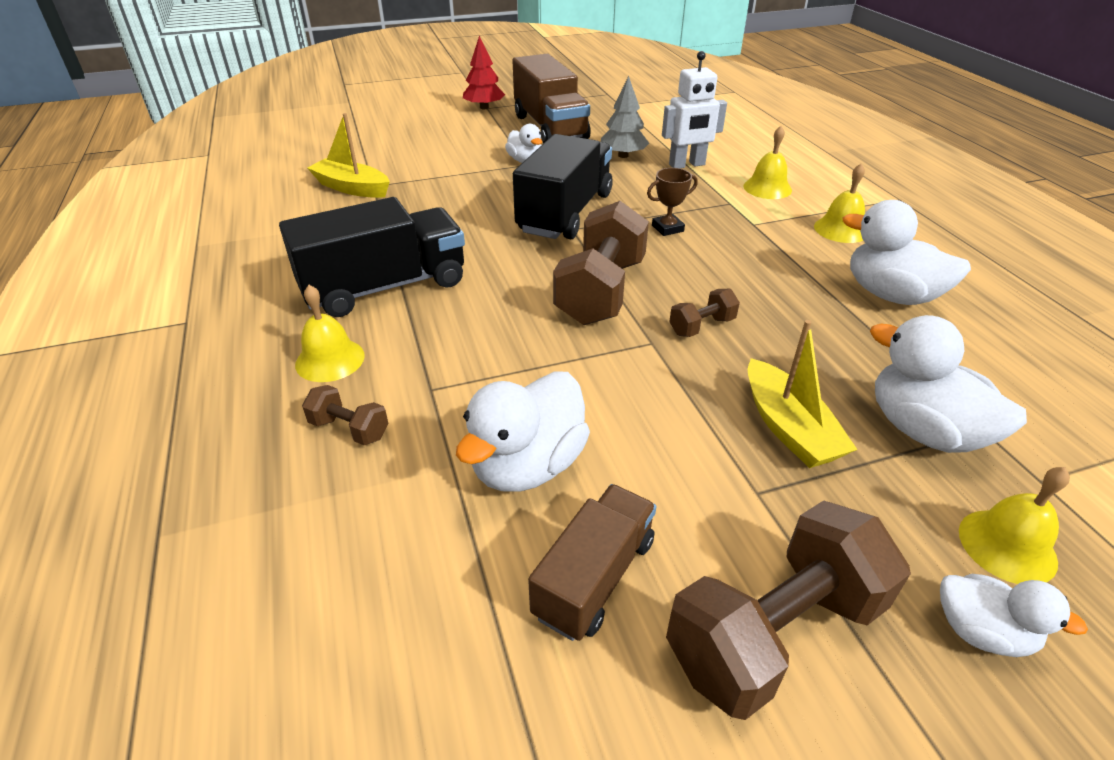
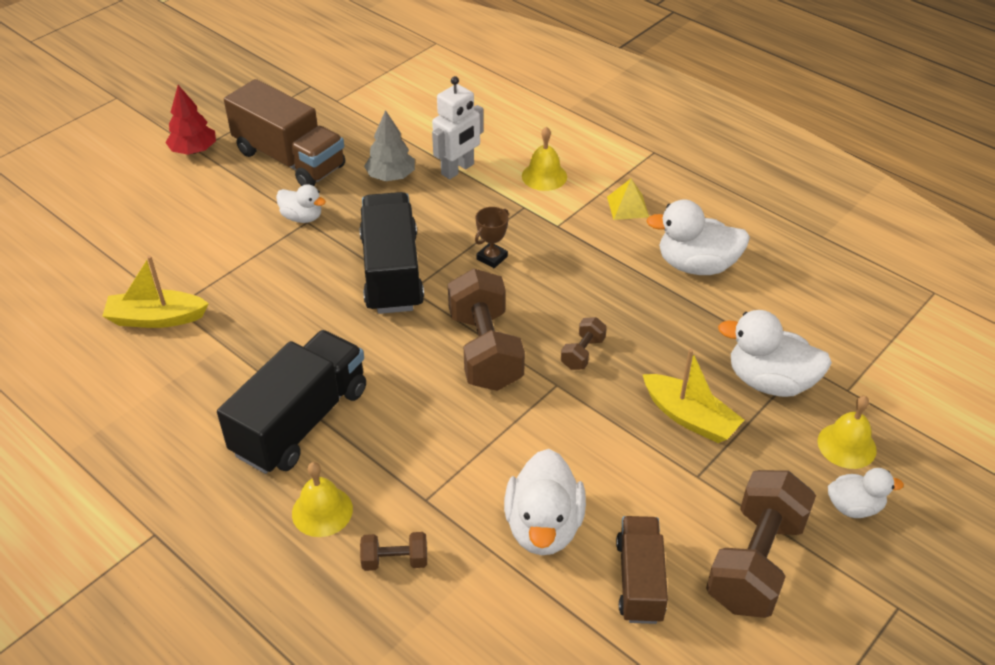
camera: 30 degrees left, 5 degrees up
(841, 229) = (628, 206): yellow bell -> yellow pyramid

